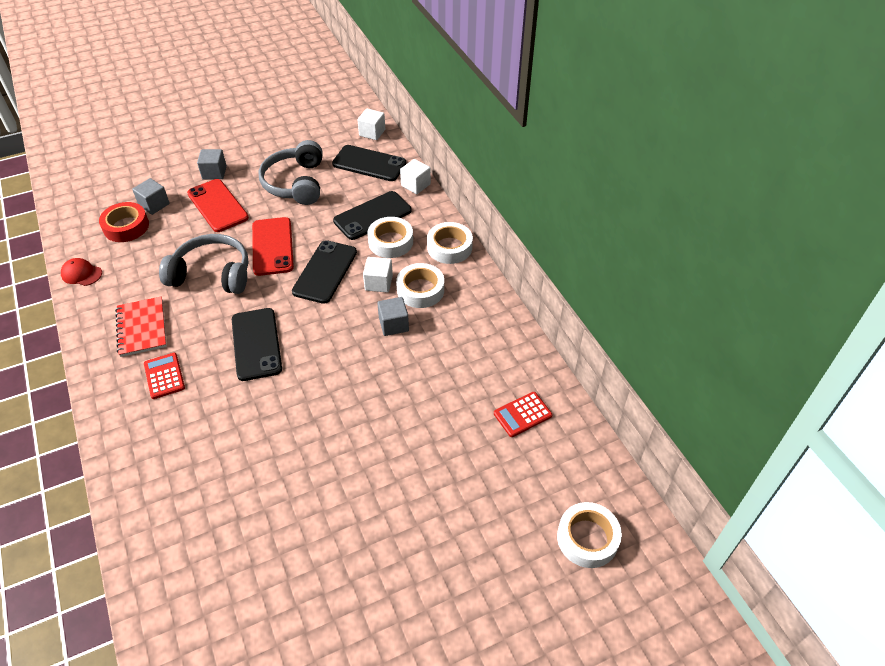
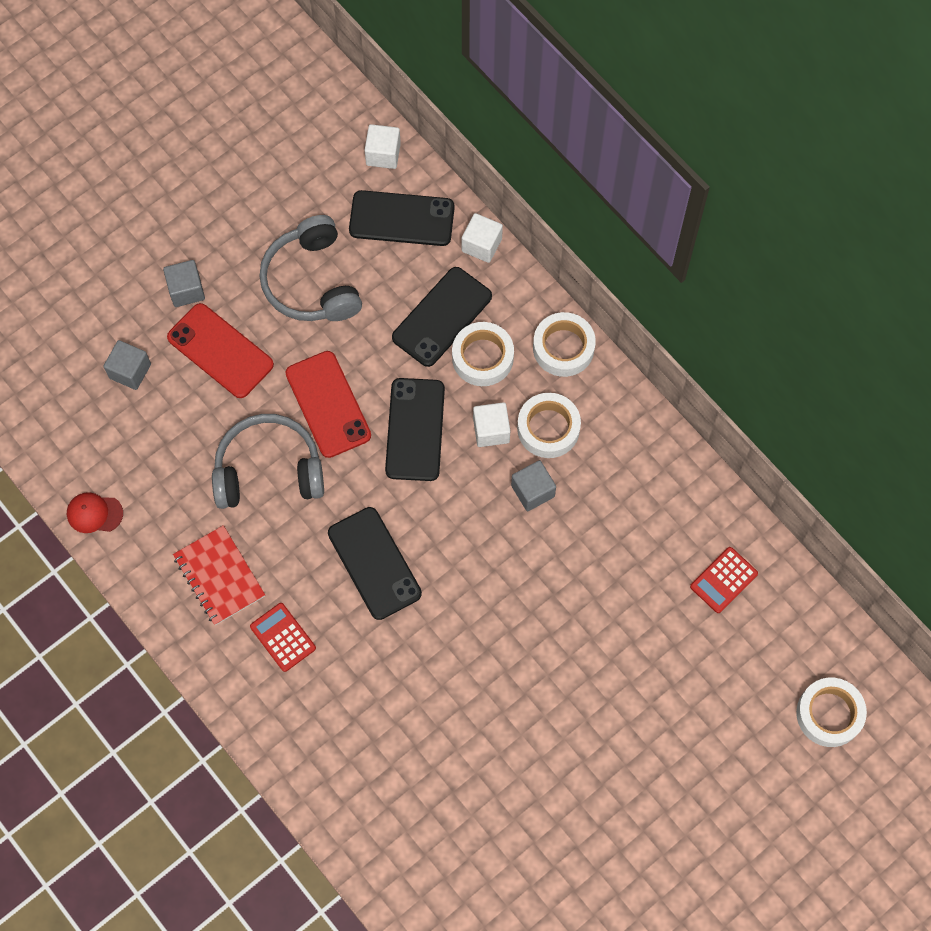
camera: 15 degrees left, 20 degrees up
(126, 227) = (111, 420): red tape -> none

